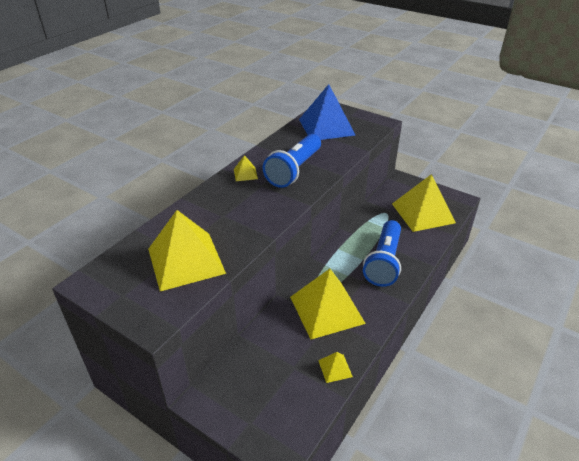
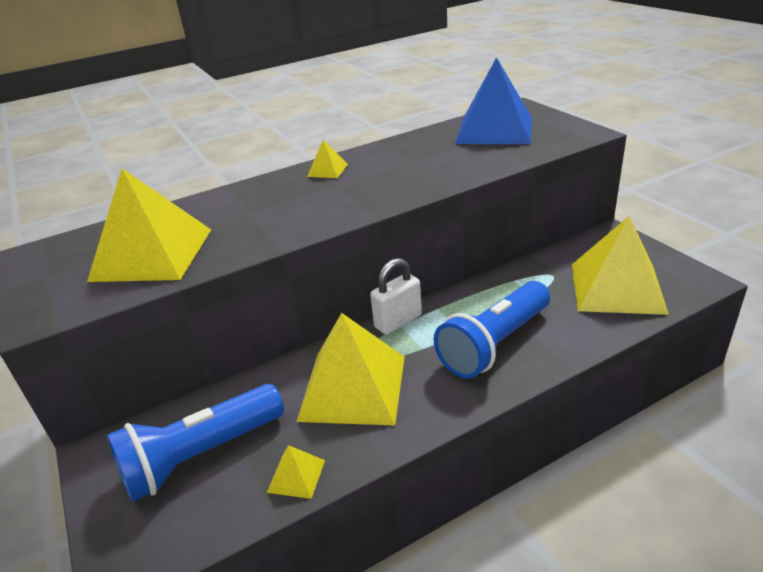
camera: 30 degrees right, 5 degrees down
(294, 170) = (395, 175): blue flashlight -> blue flashlight (200, 456)
(322, 262) = (398, 321): none -> white padlock

